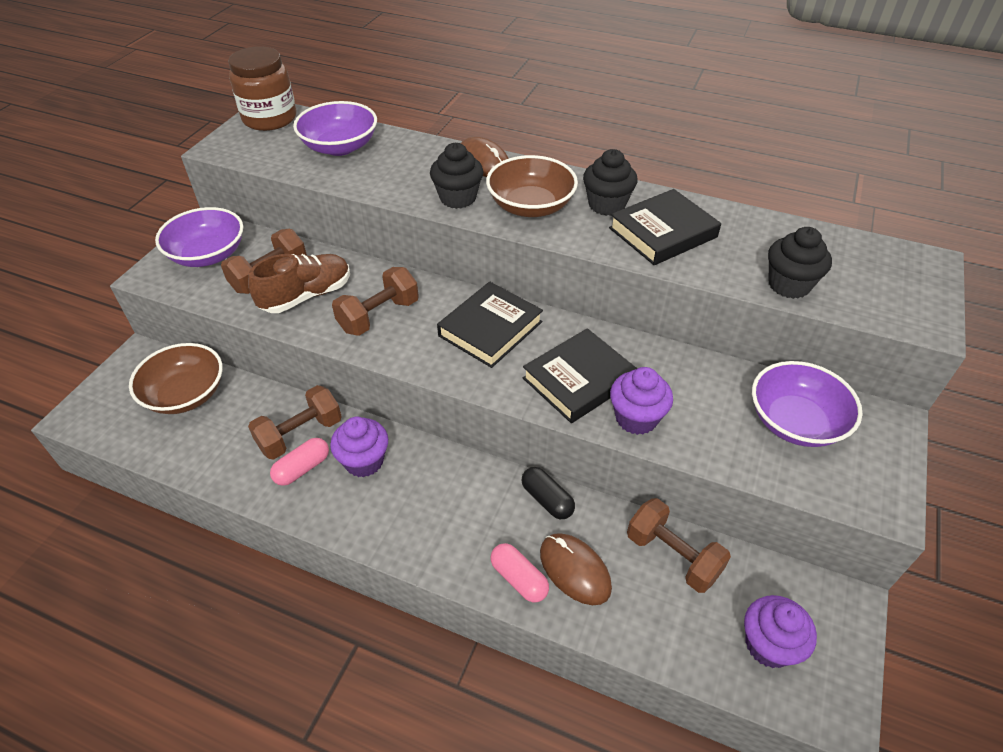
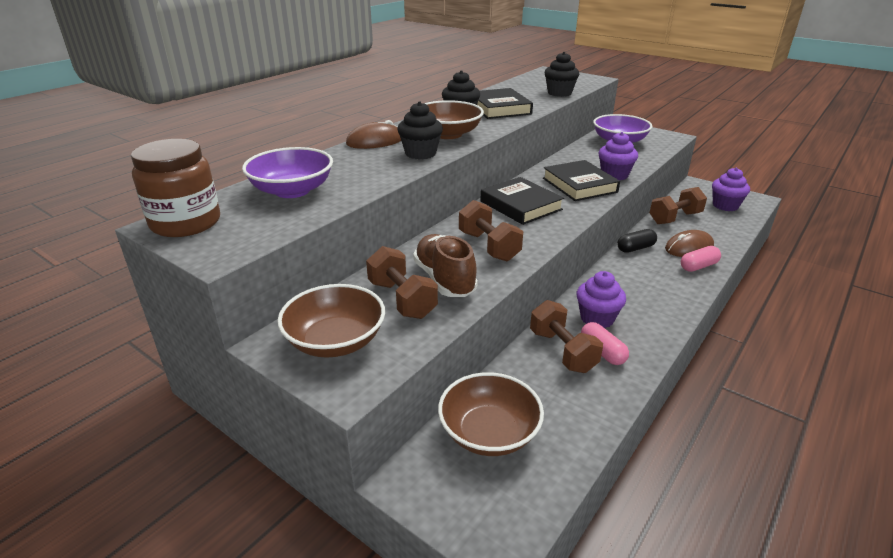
camera: 75 degrees left, 15 degrees down
(208, 255) = (335, 341): purple bowl -> brown bowl

